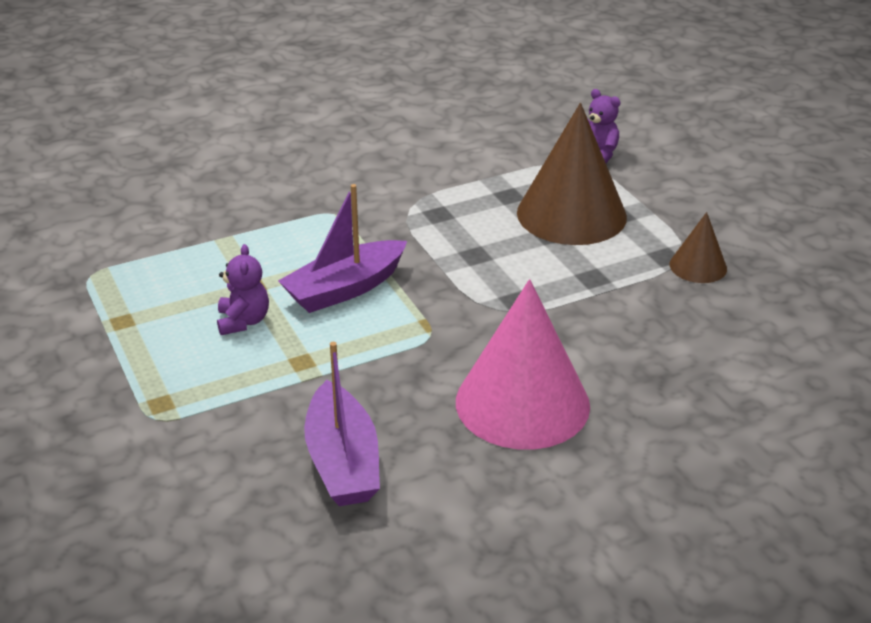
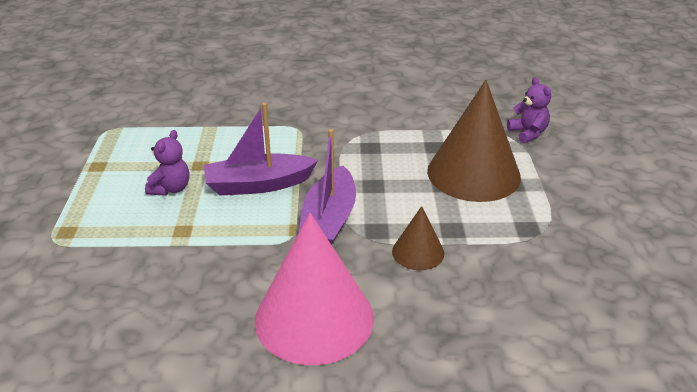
camera: 25 degrees right, 0 degrees up
(342, 461) = (142, 319): purple boat -> purple boat (329, 220)
(698, 266) = (551, 245): brown cone -> brown cone (418, 252)

